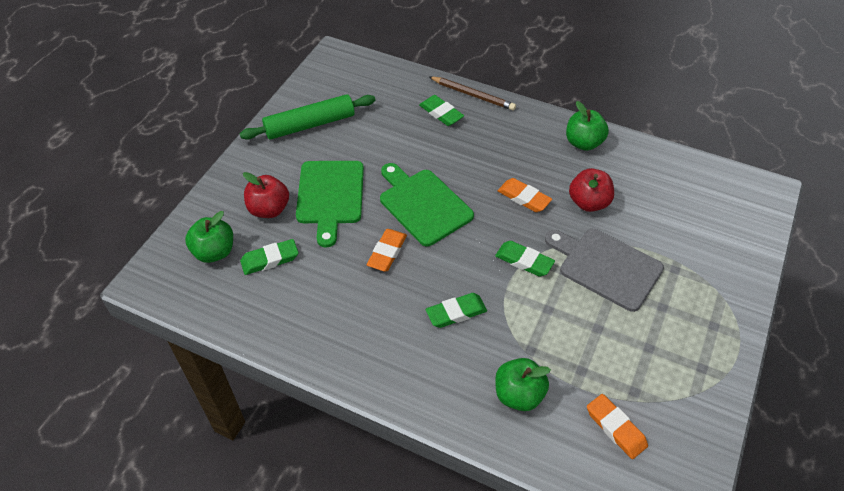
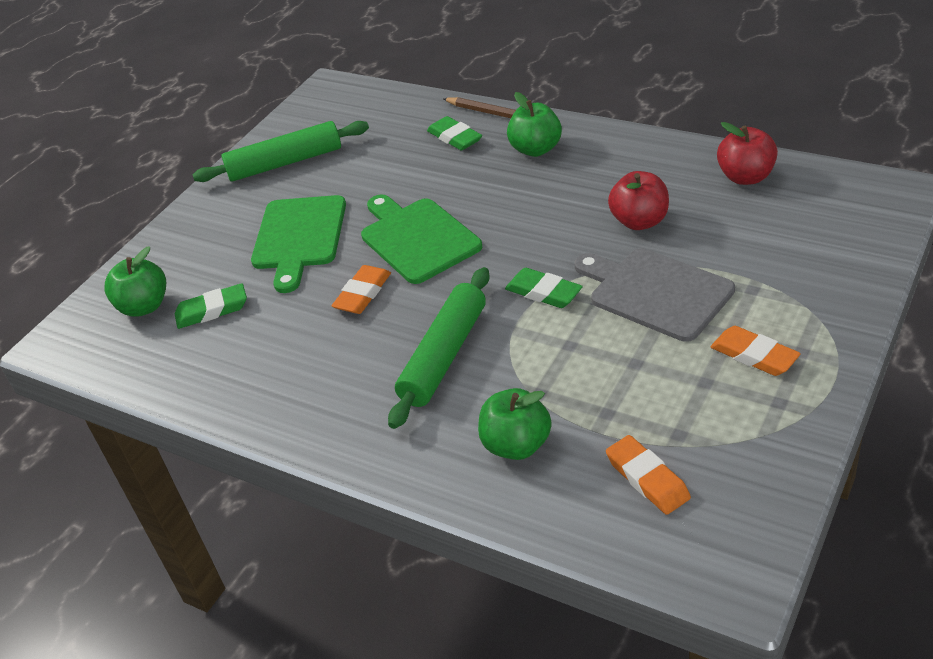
camera: 10 degrees right, 10 degrees down
(269, 209) = (219, 256): red apple -> red apple (746, 177)
(456, 313) = (444, 356): green eraser -> green rolling pin
(524, 198) = (552, 222): orange eraser -> orange eraser (754, 355)
(583, 143) = (641, 155): green apple -> green apple (536, 149)

